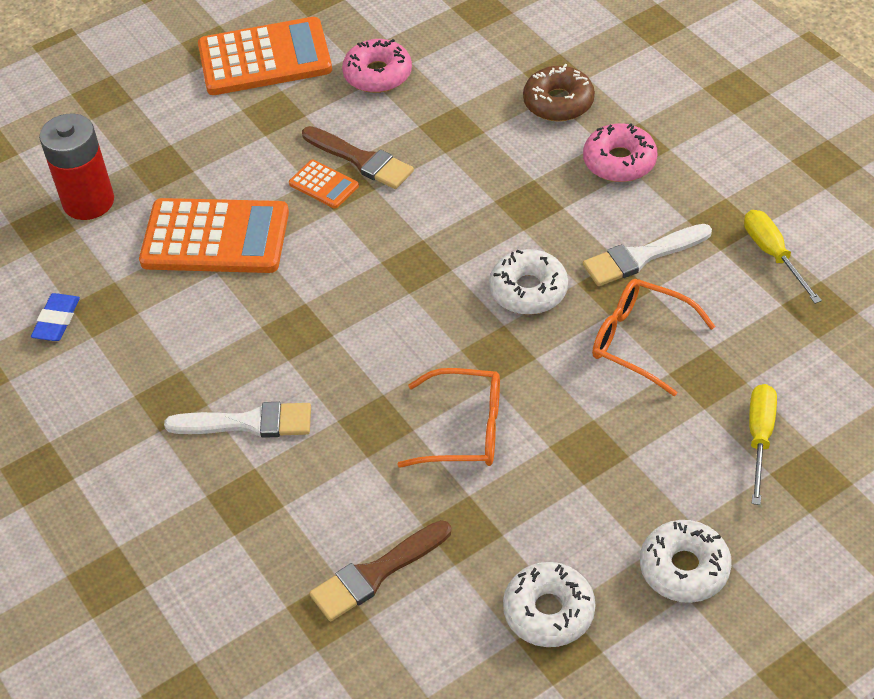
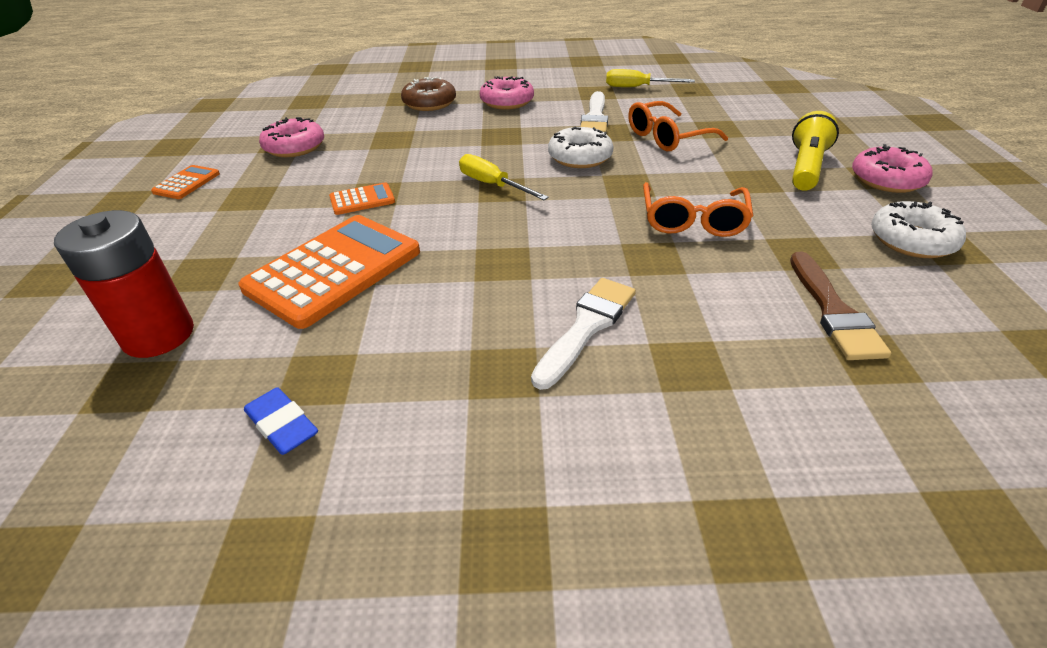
camera: 60 degrees left, 10 degrees down
(265, 58) = (187, 183): orange calculator -> orange calculator, size x0.46
(361, 160) = (364, 177): brown brush -> none
(463, 429) = (693, 220): orange glasses -> orange glasses turned 150 degrees clockwise
(659, 488) = (806, 167): none -> yellow flashlight
(684, 568) = (887, 180): white donut -> pink donut
(760, 438) = (782, 128): yellow screwdriver -> yellow screwdriver (492, 185)

